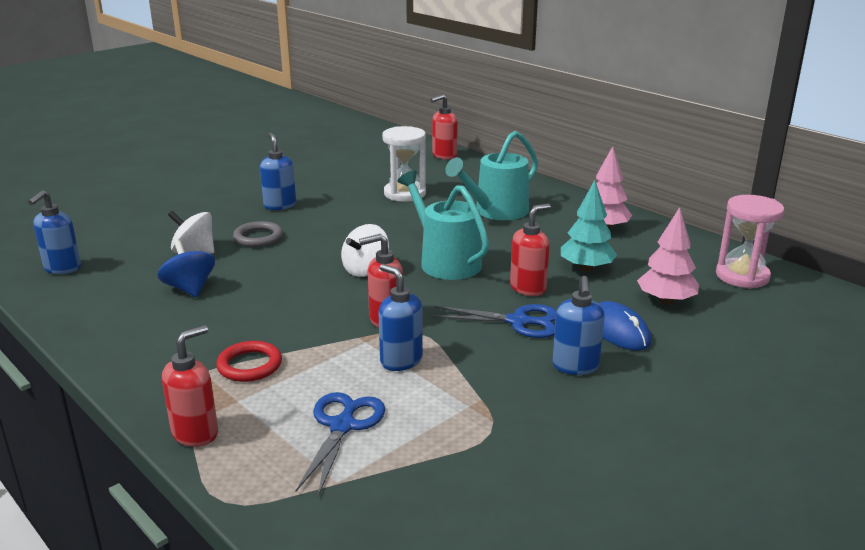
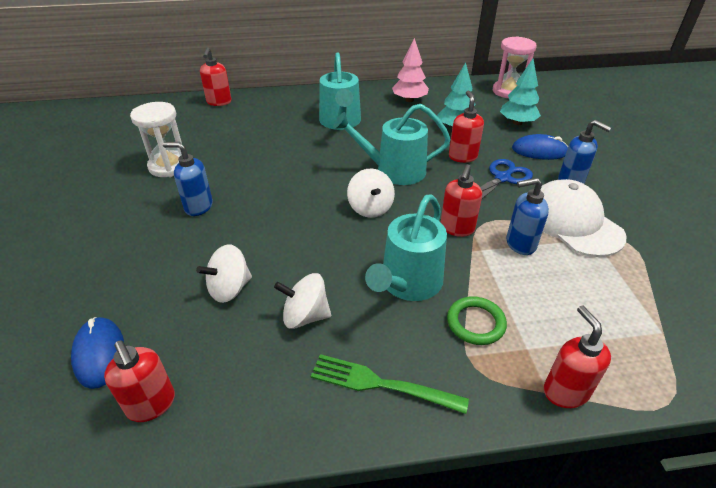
camera: 55 degrees left, 15 degrees up
(62, 268) = (151, 405): blue soap dispenser -> red soap dispenser
(94, 236) = (99, 353): none -> blue mouse
(139, 342) = (381, 384): none -> green fork
(189, 289) = (305, 316): blue spinning top -> white spinning top
(249, 365) = (475, 323): red ring -> green ring
(258, 238) = (248, 241): grey ring -> none
(273, 319) = (408, 283): none -> turquoise watering can
(342, 426) = (593, 304): blue scissors -> none
(405, 194) = (262, 143): white hourglass -> white hourglass (169, 166)
(485, 385) = (572, 222): none -> white cap
(665, 301) = (517, 123): pink tree -> turquoise tree

